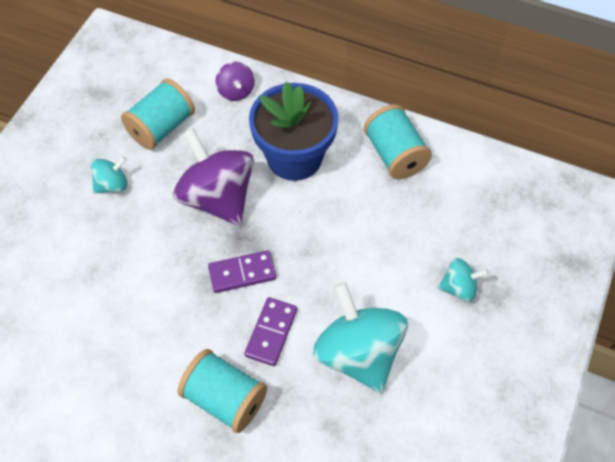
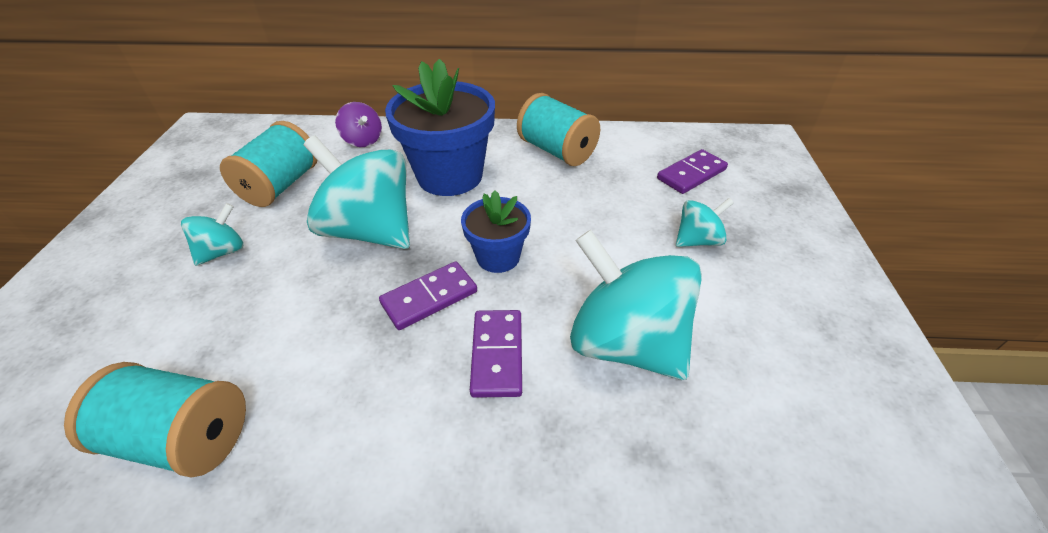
camera: 20 degrees left, 15 degrees down
(218, 197) = (370, 230): purple spinning top -> turquoise spinning top
(225, 398) = (463, 471): turquoise spool -> turquoise spool (183, 437)
(301, 253) = (498, 257): none -> blue flower pot
(497, 218) = (691, 174): none -> purple domino

